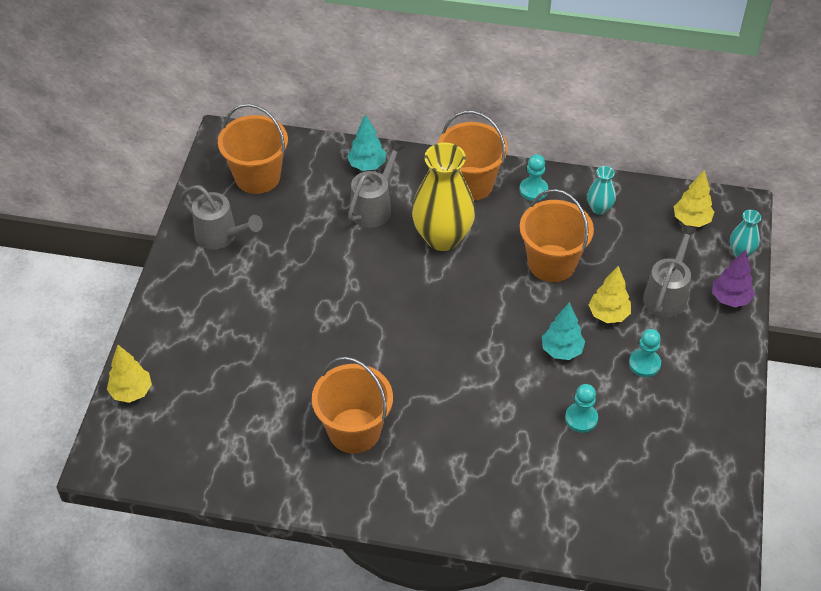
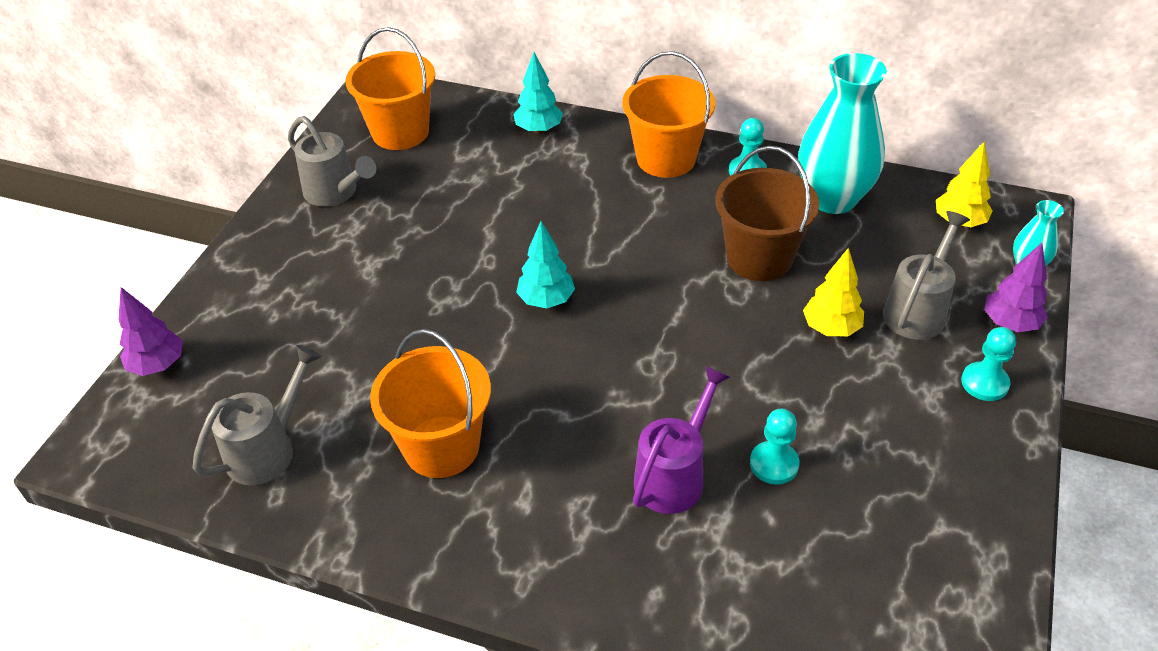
camera: 10 degrees right, 5 degrees down
(131, 392) = (158, 365): yellow tree -> purple tree
(374, 207) = (537, 175): grey watering can -> grey watering can (268, 449)
(442, 237) = (617, 216): yellow vase -> none
(516, 433) = (675, 475): none -> purple watering can
(551, 263) = (759, 258): orange bucket -> brown bucket
(561, 350) = (758, 369): turquoise tree -> turquoise tree (546, 300)
(599, 208) = (832, 199): turquoise vase -> turquoise vase, size x2.15
(644, 364) = (877, 398): turquoise pawn -> turquoise pawn (984, 383)

